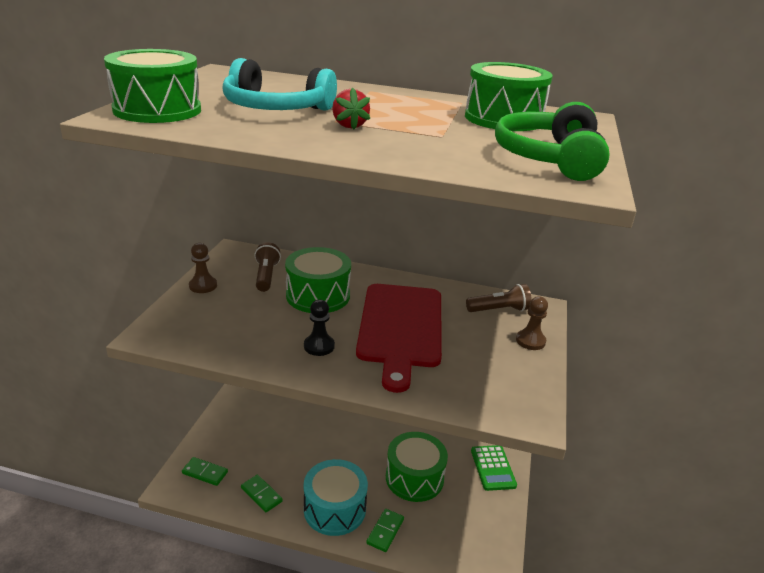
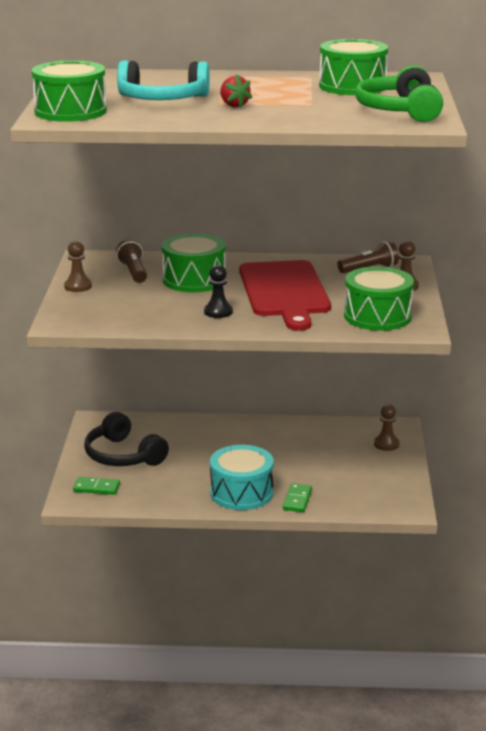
camera: 10 degrees left, 5 degrees down
(247, 434) = (123, 455): none -> black headphones
(261, 494) = (163, 494): green domino -> none
(414, 478) = (310, 462): green drum -> green drum (377, 316)
(493, 468) = (386, 444): green calculator -> brown pawn

